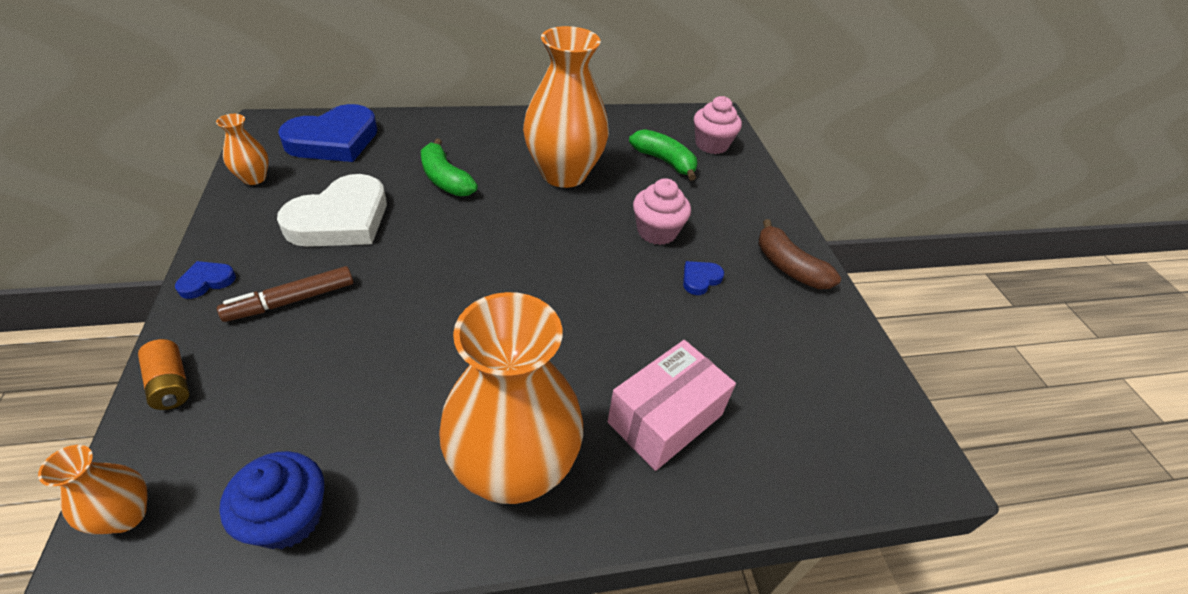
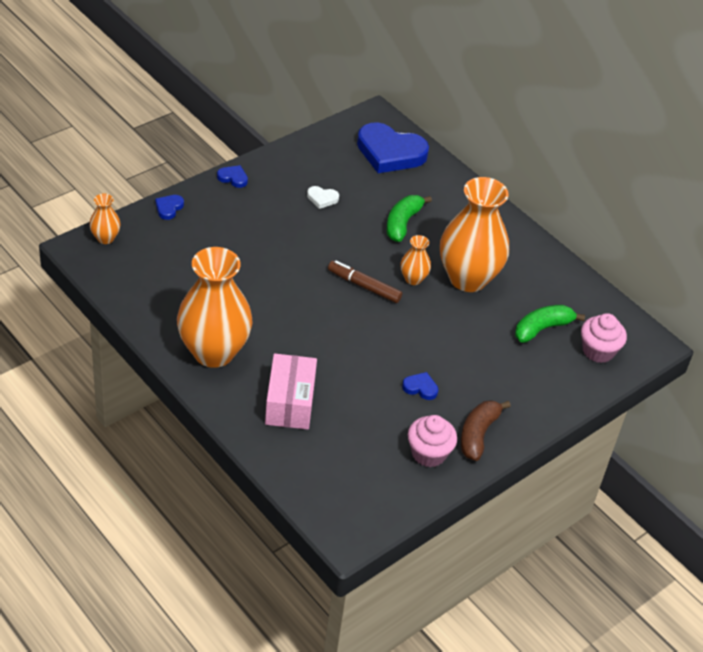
camera: 60 degrees right, 0 degrees up
(171, 384) = (169, 208): orange battery -> blue heart
(254, 178) = (322, 143): orange vase -> orange vase (413, 279)
(288, 517) = (137, 287): blue cupcake -> none
(291, 301) = (247, 216): brown marker -> brown marker (364, 286)
(341, 219) = (322, 198): white heart -> white heart, size x0.43
(657, 232) = (450, 350): pink cupcake -> pink cupcake (428, 453)
(664, 161) = (542, 329): green banana -> green banana turned 135 degrees counterclockwise
(665, 418) = (290, 403): pink box -> pink box turned 75 degrees clockwise

